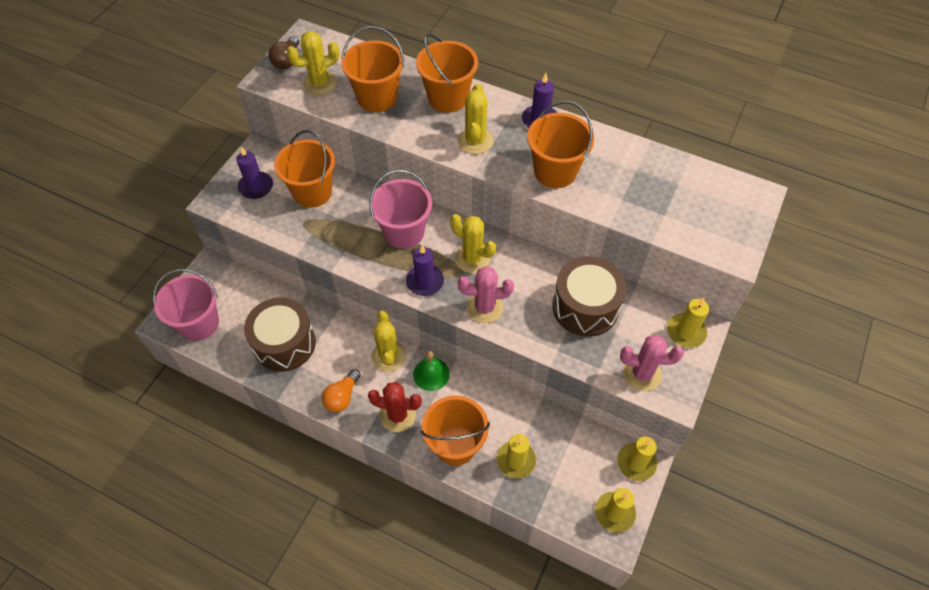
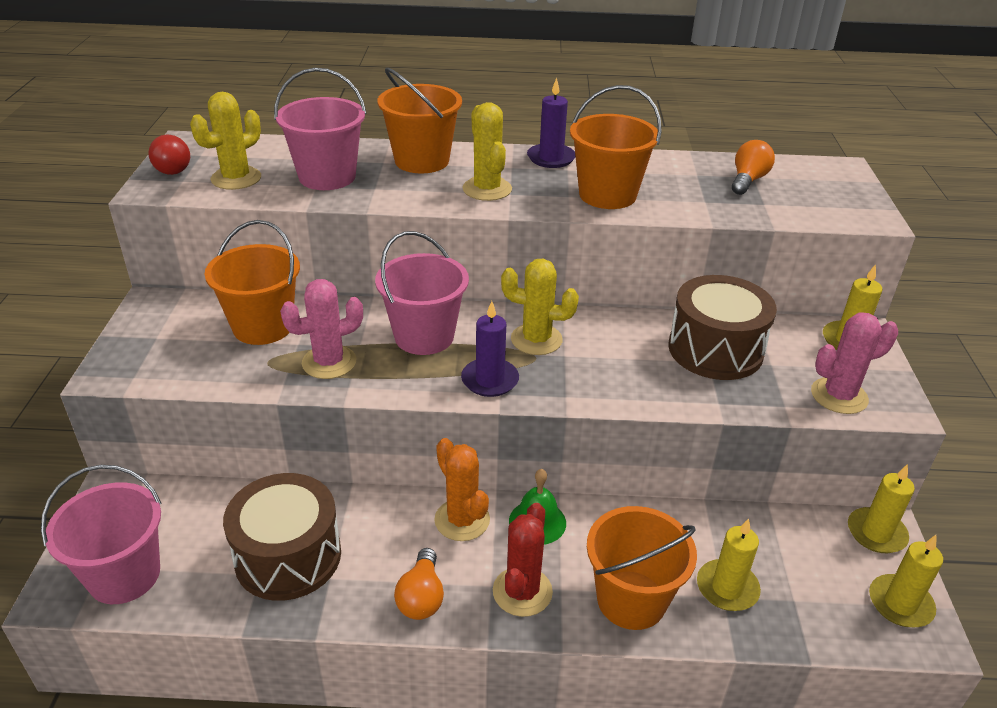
camera: 25 degrees left, 20 degrees down
(256, 187) = (170, 341): purple candle -> none
(287, 61) = (174, 167): brown light bulb -> red light bulb
(377, 98) = (327, 177): orange bucket -> pink bucket
(389, 356) = (462, 520): yellow cactus -> orange cactus
(398, 415) = (522, 592): red cactus -> red cactus turned 60 degrees counterclockwise
(484, 307) = (591, 385): pink cactus -> pink cactus (329, 362)
(670, 186) = (748, 180): none -> orange light bulb

